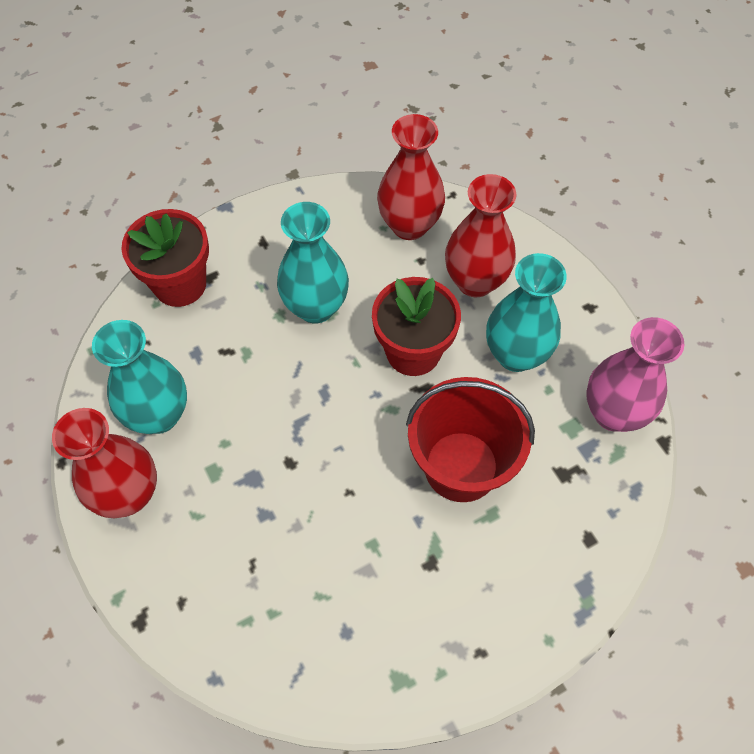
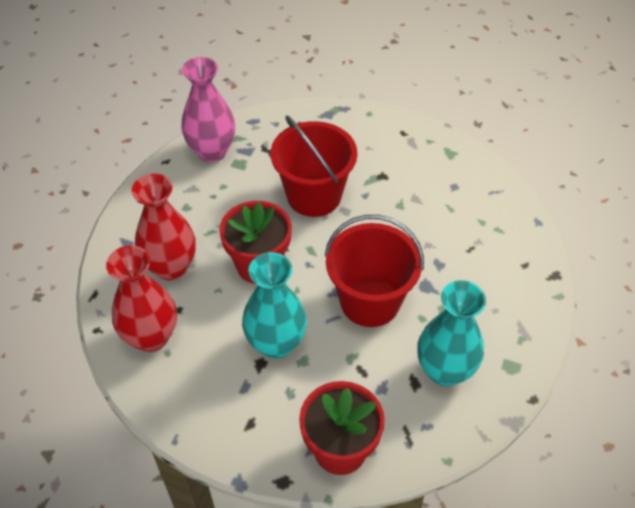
camera: 130 degrees left, 10 degrees down
(129, 494) = (506, 341): red vase -> none
(284, 413) = (370, 301): none -> red bucket
(516, 354) = (212, 214): turquoise vase -> none

